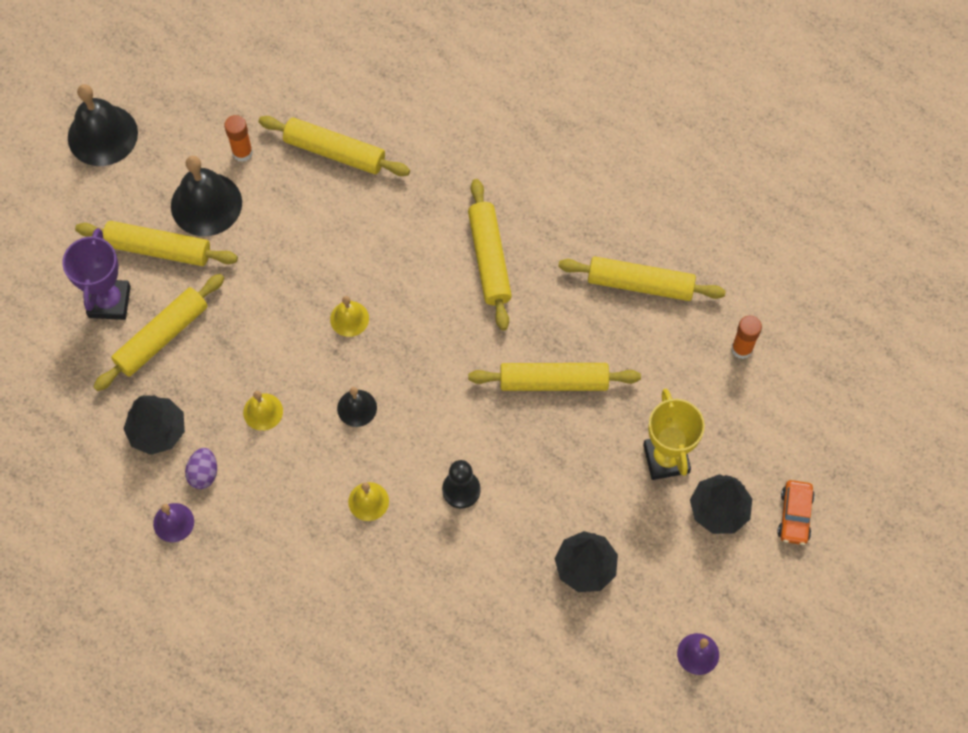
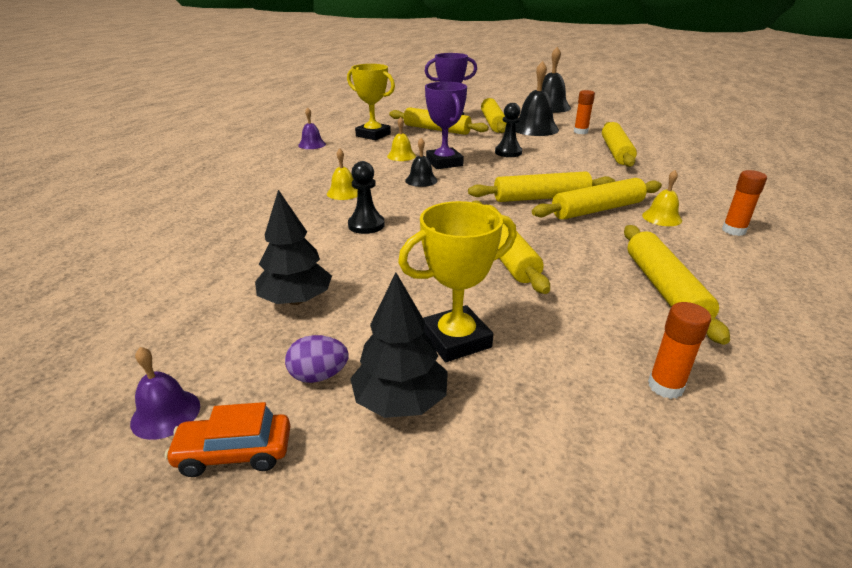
camera: 75 degrees right, 35 degrees down
(157, 431) = (373, 135): black tree -> yellow trophy
(203, 473) = (348, 147): purple egg -> purple egg (319, 376)
(294, 277) = (508, 152): none -> black pawn
(306, 366) = (444, 163): none -> purple trophy
(349, 318) = (492, 170): yellow bell -> yellow bell (662, 217)
(445, 299) = (541, 198): none -> yellow rolling pin
(565, 168) = (733, 230): none -> orange glue stick
(794, 515) = (420, 504): orange car -> orange car (234, 453)

